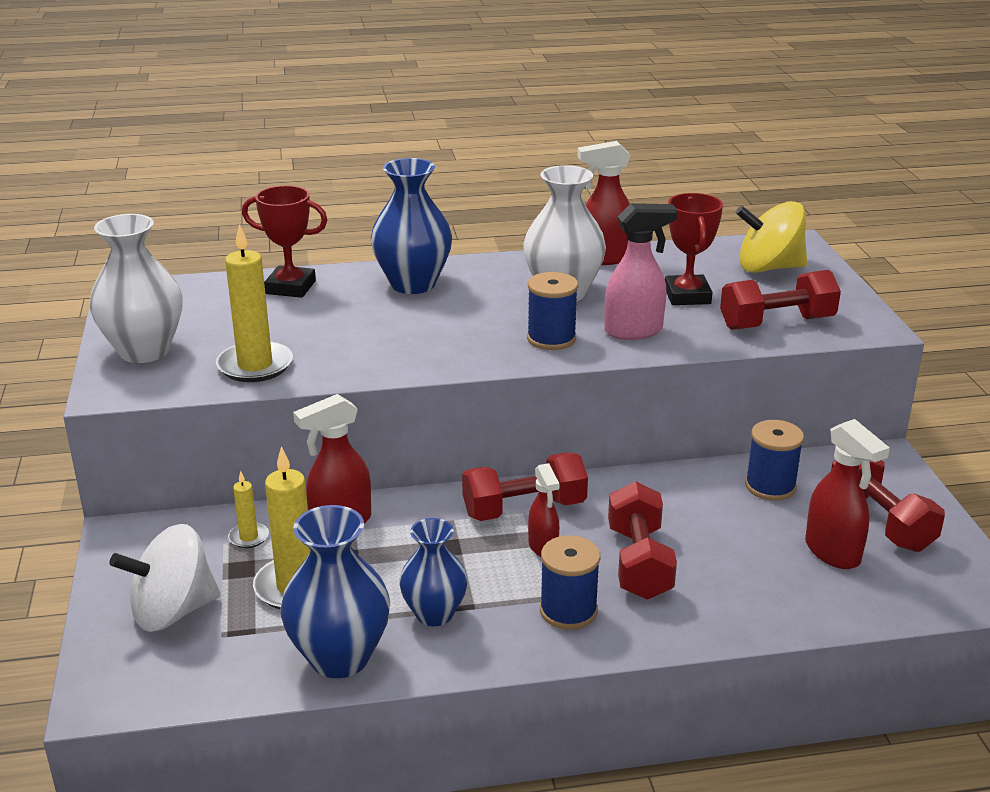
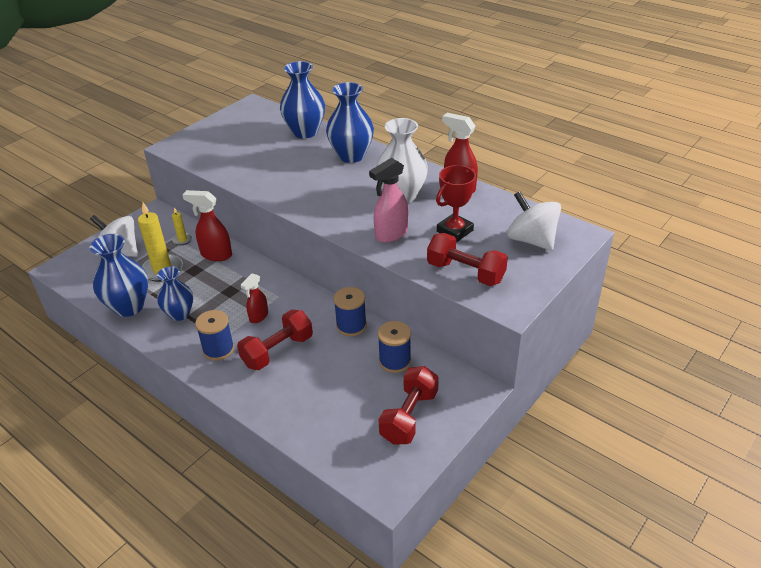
camera: 50 degrees right, 10 degrees up
(144, 351) = (209, 135): white vase -> none
(255, 365) = (228, 162): yellow candle -> none
(290, 287) = (305, 132): red trophy -> blue vase
(524, 509) = (282, 295): red dumbbell -> none
(551, 339) = (349, 216): blue spool -> blue spool (351, 325)
(634, 331) = (391, 234): pink spray bottle -> pink spray bottle turned 105 degrees clockwise
(768, 268) = (531, 240): yellow spinning top -> white spinning top
(833, 552) = (358, 412): red spray bottle -> none

